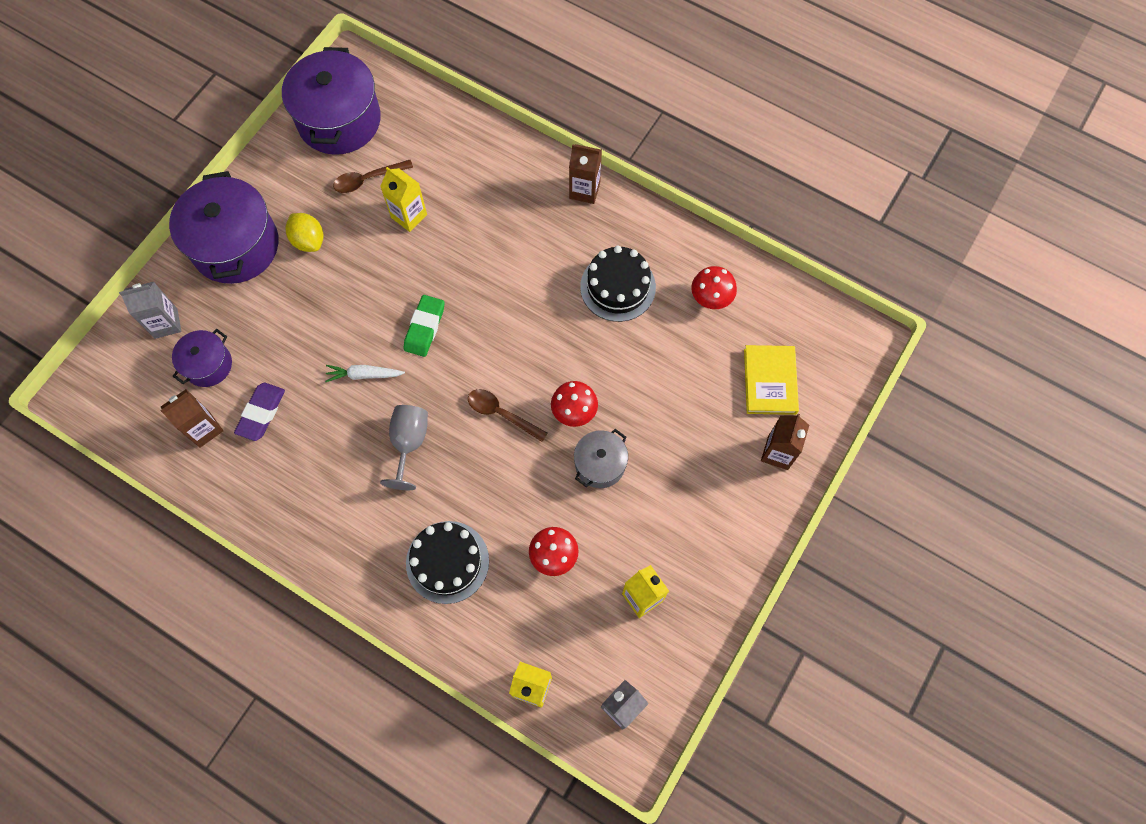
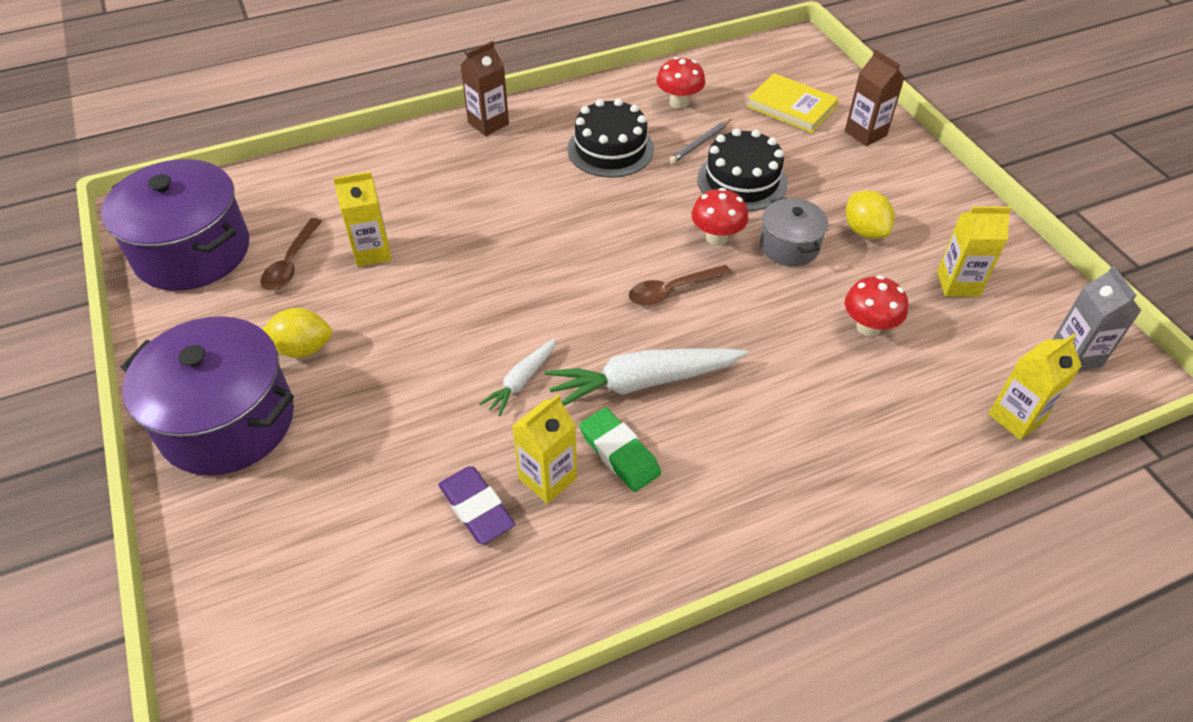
camera: 55 degrees left, 20 degrees down
(166, 323) = (247, 554): grey carton -> none
(204, 429) = (440, 586): brown carton -> none
(208, 365) = (355, 534): purple pot -> none
(304, 436) = (548, 478): none -> yellow carton
(409, 443) = (642, 382): grey goblet -> white carrot
(424, 327) = (515, 302): green eraser -> green eraser (619, 453)
(447, 562) = (815, 419): black cake -> black cake (742, 181)
(655, 507) = (864, 230): none -> yellow lemon
(671, 342) = (699, 143): none -> grey pencil

